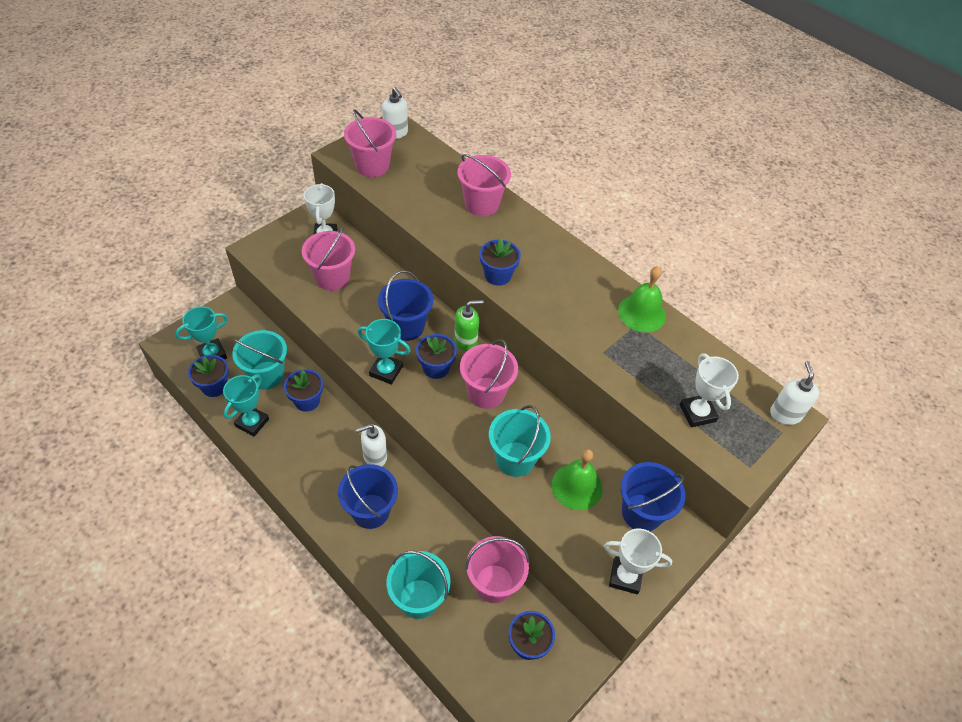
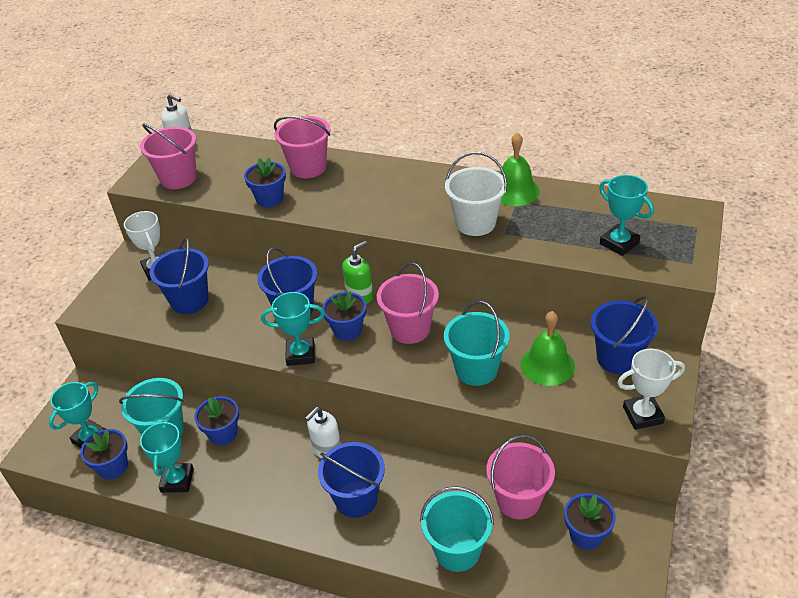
camera: 20 degrees left, 10 degrees down
(332, 278) = (189, 300): pink bucket -> blue bucket
(497, 275) = (365, 215): blue flower pot -> blue flower pot (270, 199)
(585, 329) = (475, 223): none -> white bucket
(697, 413) = (619, 243): white trophy -> turquoise trophy
(785, 414) = (688, 213): white soap dispenser -> none

